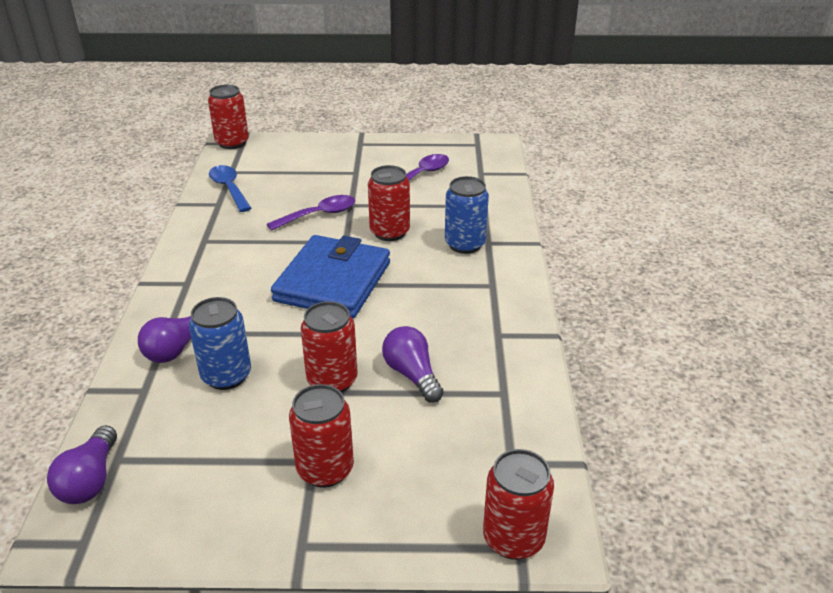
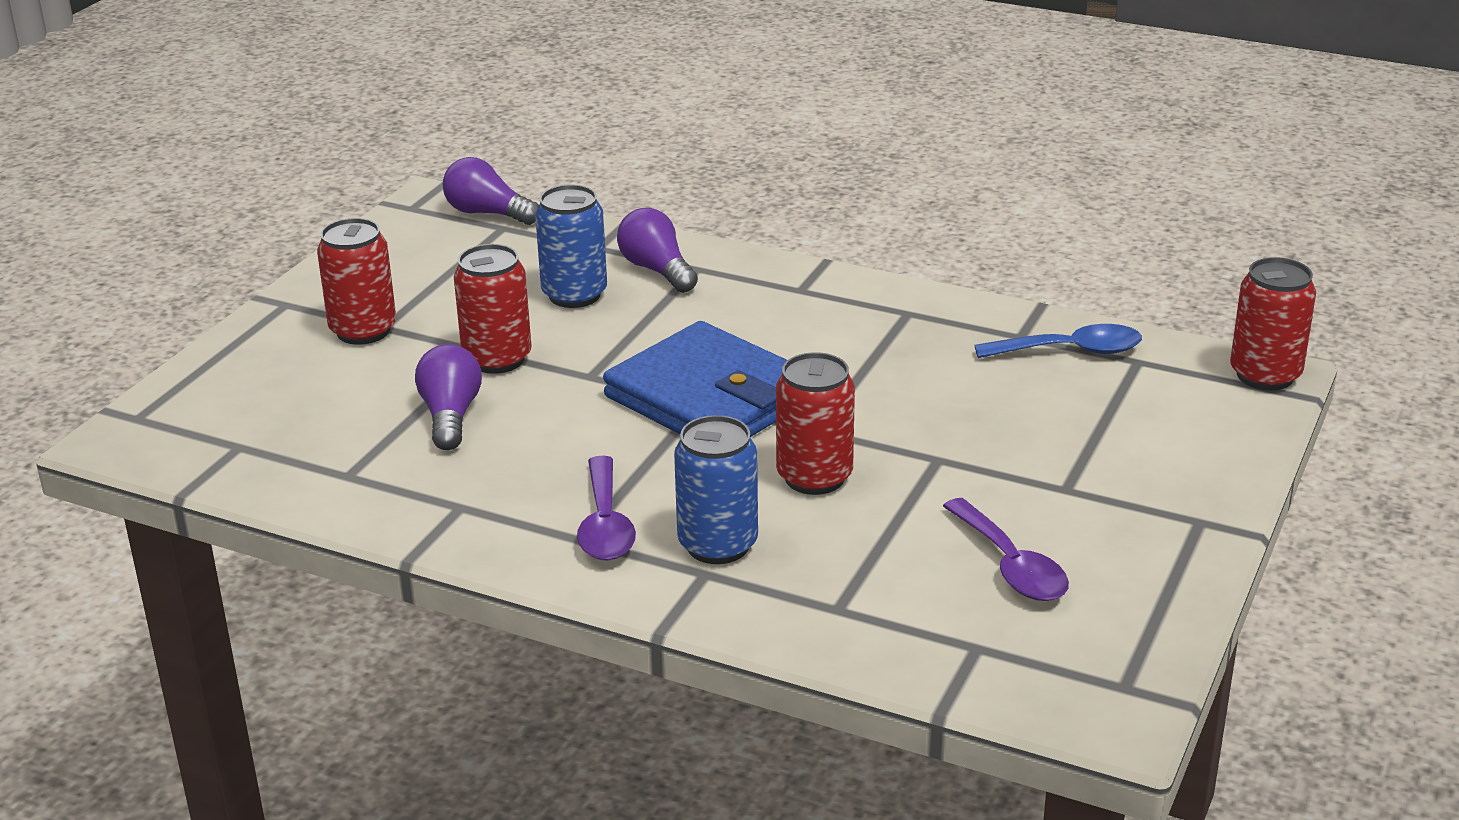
camera: 115 degrees right, 5 degrees down
(319, 215) = (921, 420): purple spoon -> purple spoon (605, 524)
(412, 375) = (450, 416): purple light bulb -> purple light bulb turned 90 degrees counterclockwise
(513, 538) = (150, 417): red can -> none

